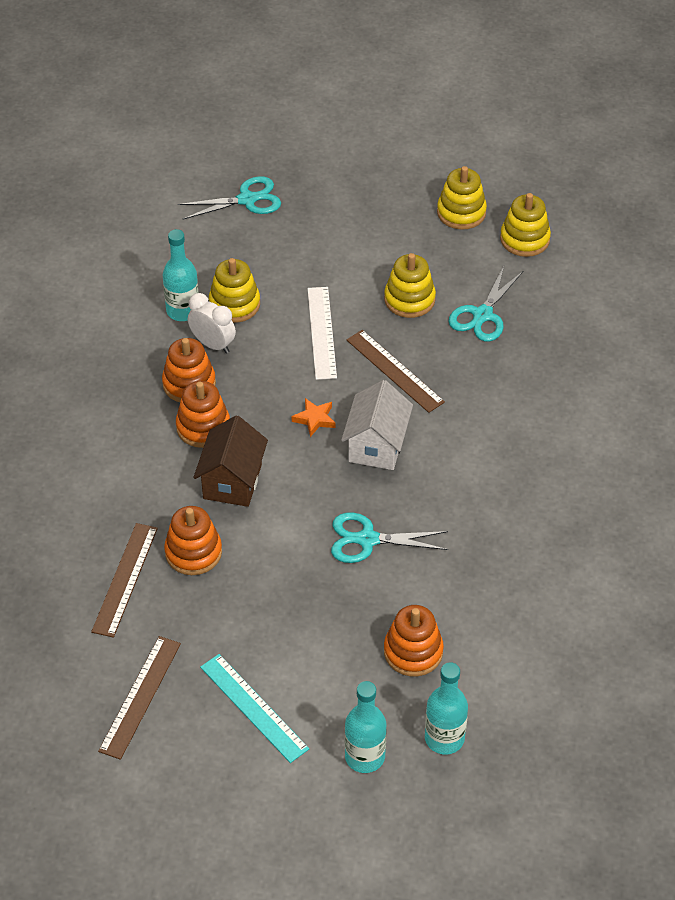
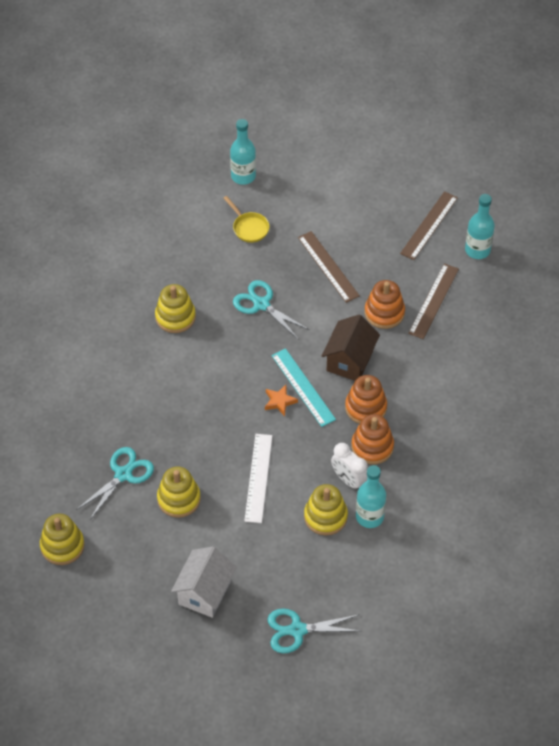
camera: 170 degrees left, 5 degrees up
(253, 707) = (357, 209): turquoise ruler -> turquoise ruler (303, 387)
(365, 757) = (294, 173): turquoise bottle -> turquoise bottle (477, 250)
(367, 539) = (261, 304): turquoise scissors -> turquoise scissors turned 150 degrees counterclockwise
(377, 445) = (237, 373): white house -> white house (204, 592)
(394, 371) = (208, 434): brown ruler -> brown ruler (328, 266)
(413, 652) = (249, 228): orange stacking toy -> yellow pan
(461, 212) = (108, 584): yellow stacking toy -> yellow stacking toy (175, 317)

